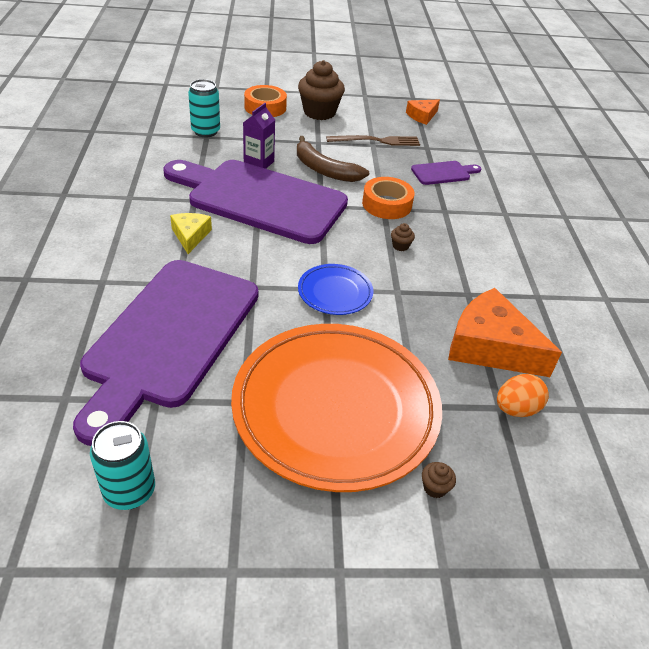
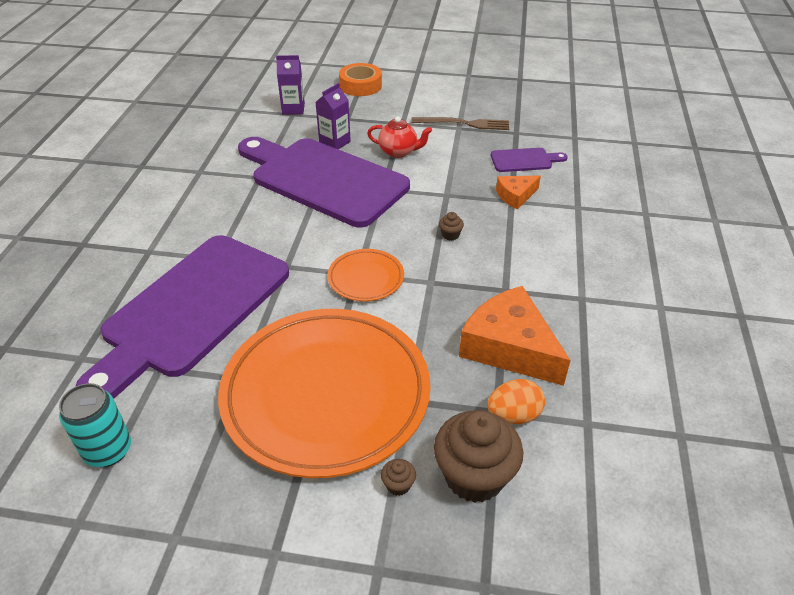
camera: 15 degrees right, 0 degrees up
(190, 236) = (244, 212): yellow cheese -> none
(205, 131) = (293, 109): turquoise can -> purple carton
(319, 112) = (414, 92): brown cupcake -> brown cupcake (474, 476)
(324, 170) = (399, 152): brown banana -> red teapot
(335, 292) = (366, 278): blue plate -> orange plate
(387, 204) = (451, 191): orange tape -> none
(422, 116) = (522, 98): orange cheese -> orange cheese (515, 196)

